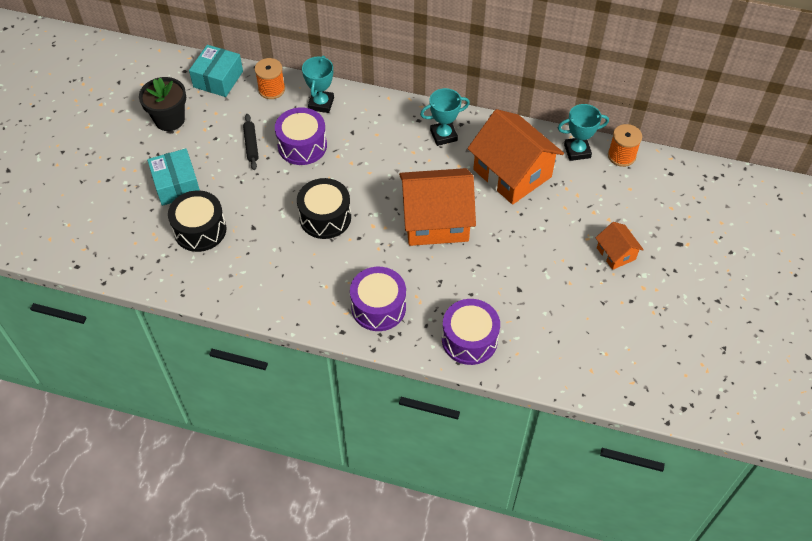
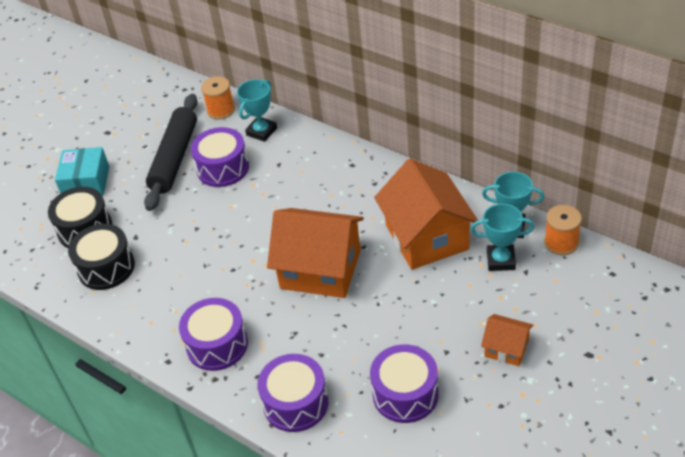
camera: 25 degrees right, 10 degrees down
(169, 119) = (112, 121): black flower pot -> none
(218, 79) = (176, 92): turquoise box -> none
(251, 145) = (174, 158): black rolling pin -> black rolling pin, size x2.15
(325, 217) = (209, 242): black drum -> black drum (106, 267)
(443, 135) = (371, 184): turquoise trophy -> turquoise trophy (501, 260)
(554, 310) = (405, 394): none -> purple drum
(616, 253) = (506, 348): orange house -> orange house turned 60 degrees counterclockwise

